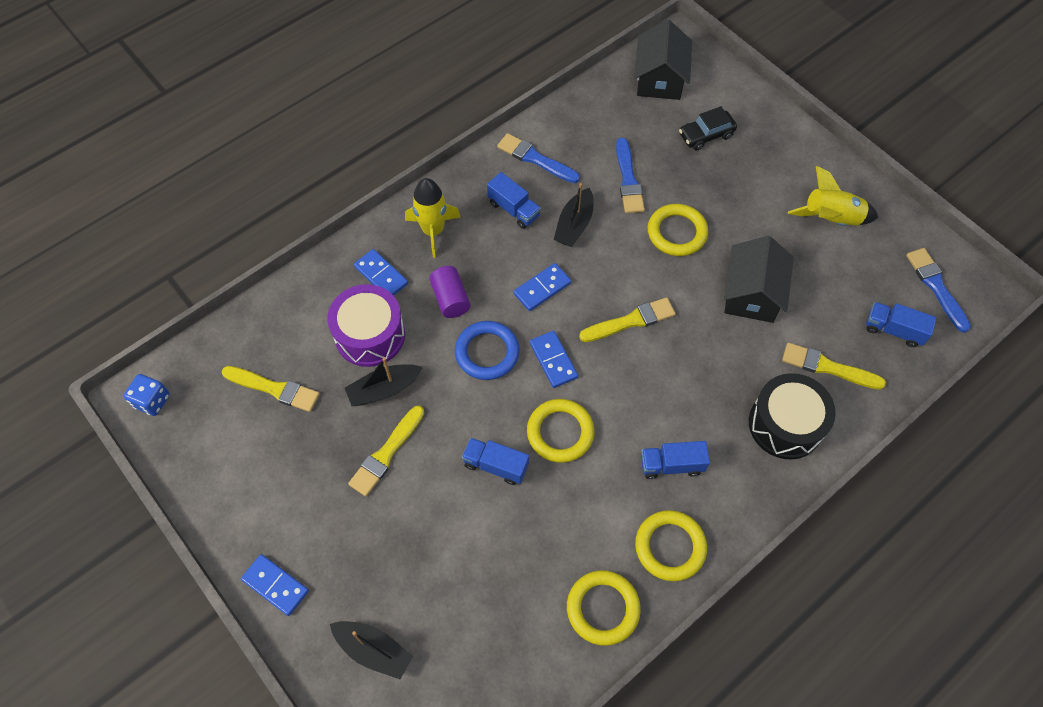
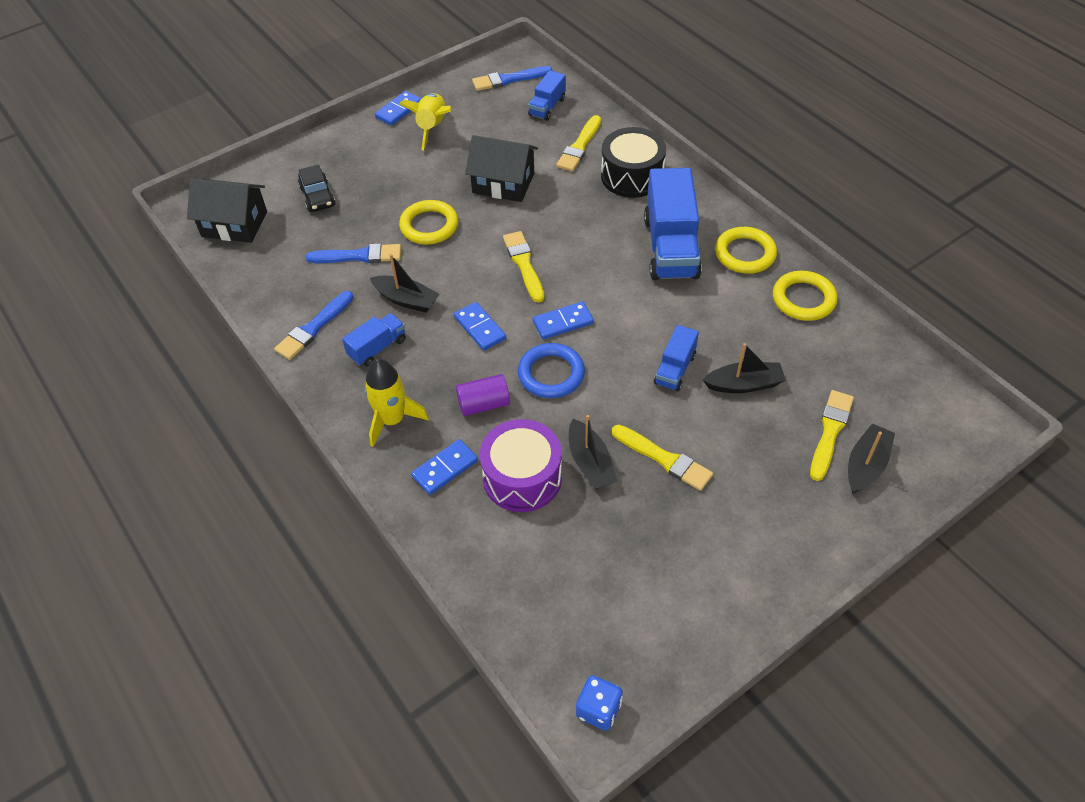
camera: 85 degrees left, 10 degrees down
(274, 389) = (586, 570): yellow brush -> yellow brush (830, 432)
(275, 585) = (814, 554): blue domino -> blue domino (399, 110)
(477, 533) = (744, 384): none -> black boat
(560, 432) = (640, 320): yellow ring -> none
(671, 465) = (670, 247): blue truck -> blue truck, size x1.96

